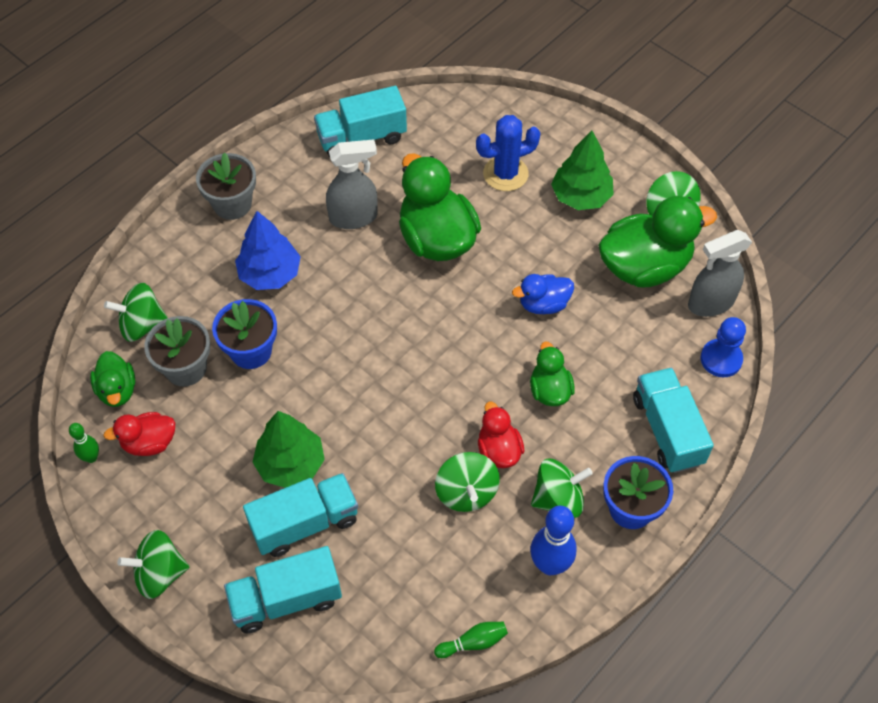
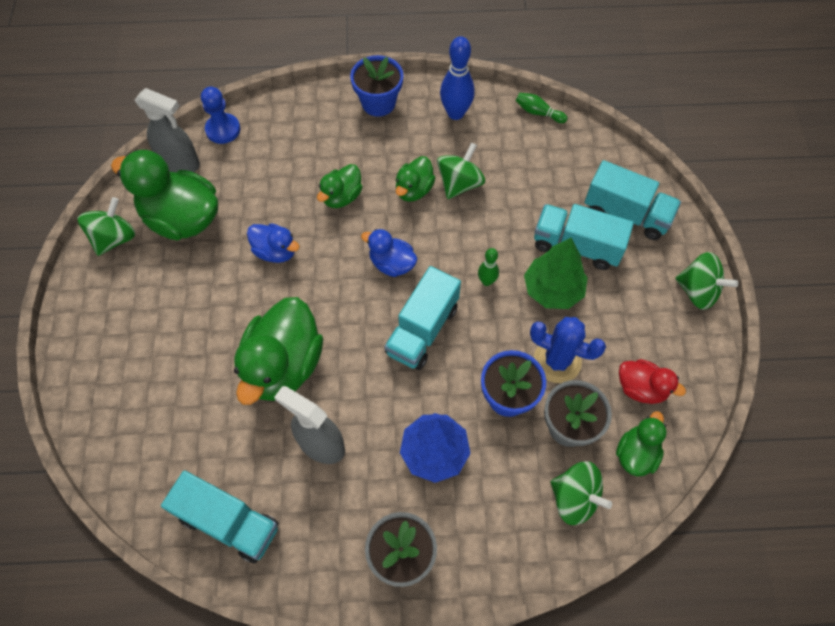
camera: 135 degrees left, 5 degrees up
(91, 457) = (693, 413): green bowling pin -> green bowling pin (486, 281)
(444, 372) = (392, 264): none -> blue duck
(498, 450) = (414, 190): red duck -> green duck
(505, 174) = (170, 373): blue cactus -> blue cactus (557, 361)
(558, 499) = (411, 138): green spinning top -> none
(581, 196) = (148, 304): green tree -> none
(667, 430) = (306, 121): turquoise truck -> turquoise truck (422, 330)

